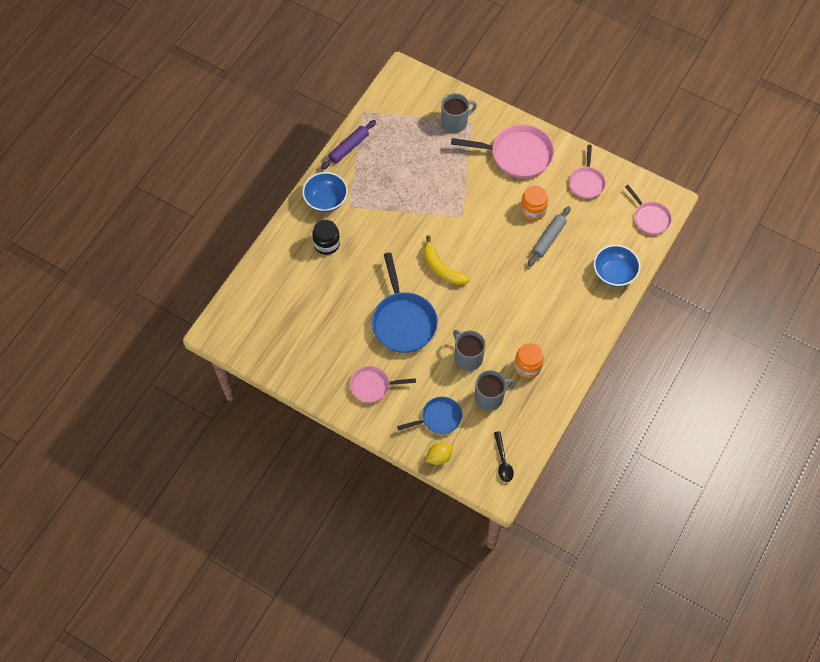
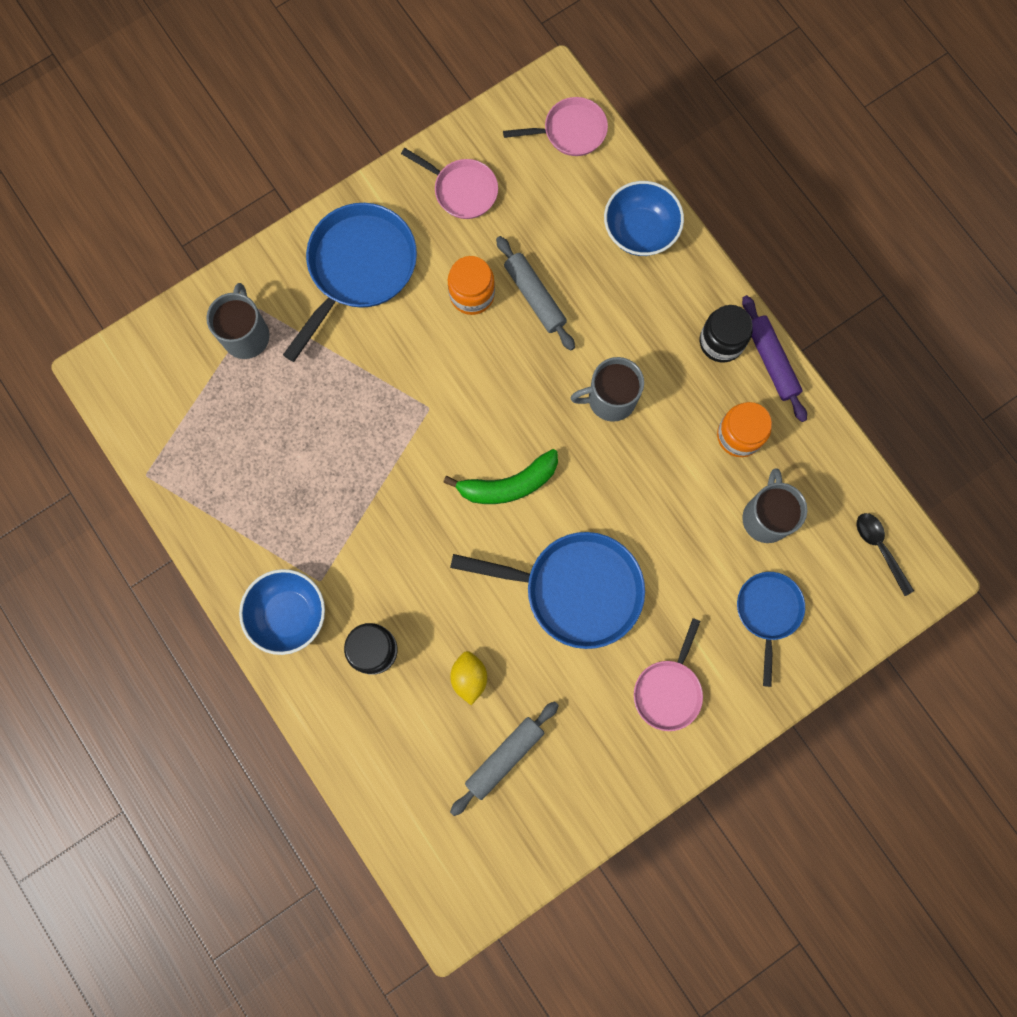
camera: 65 degrees left, 15 degrees up
(302, 324) = (505, 757): none -> grey rolling pin
(349, 148) = (205, 530): purple rolling pin -> purple rolling pin (771, 361)
(439, 457) = (833, 642): yellow lemon -> yellow lemon (469, 677)
(442, 268) = (508, 484): yellow banana -> green banana
(468, 357) = (684, 518): grey mug -> grey mug (610, 399)
(503, 461) = (879, 548): black spoon -> black spoon turned 135 degrees counterclockwise
(517, 155) = (358, 268): pink pan -> blue pan
(575, 337) = (721, 342): none -> black jar

